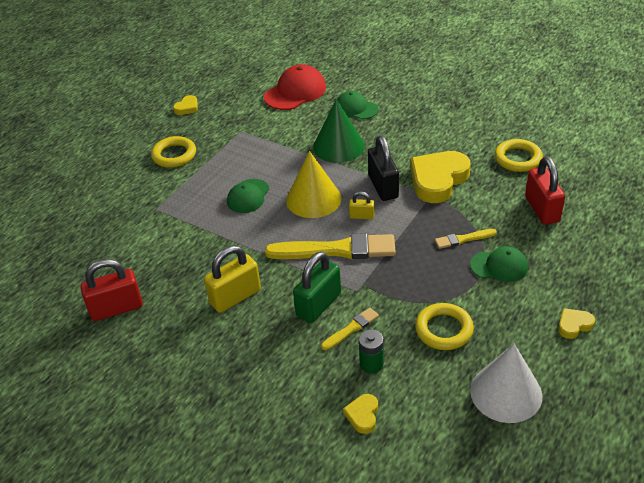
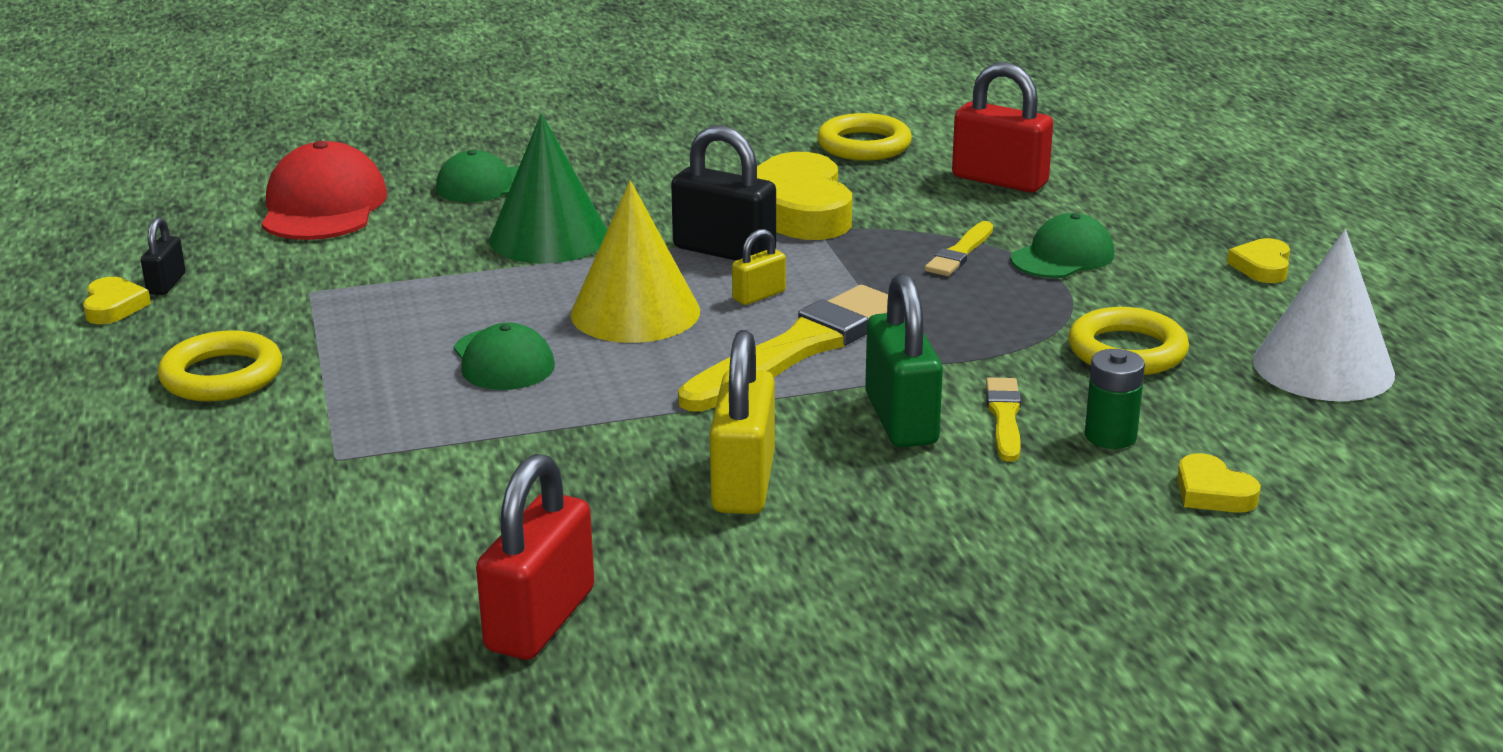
camera: 50 degrees left, 15 degrees down
(211, 105) = (166, 284): none -> black padlock

